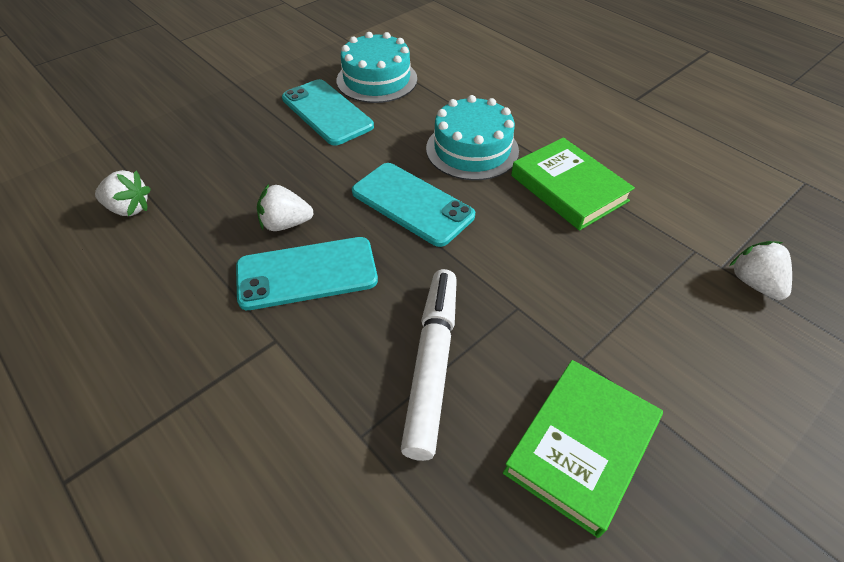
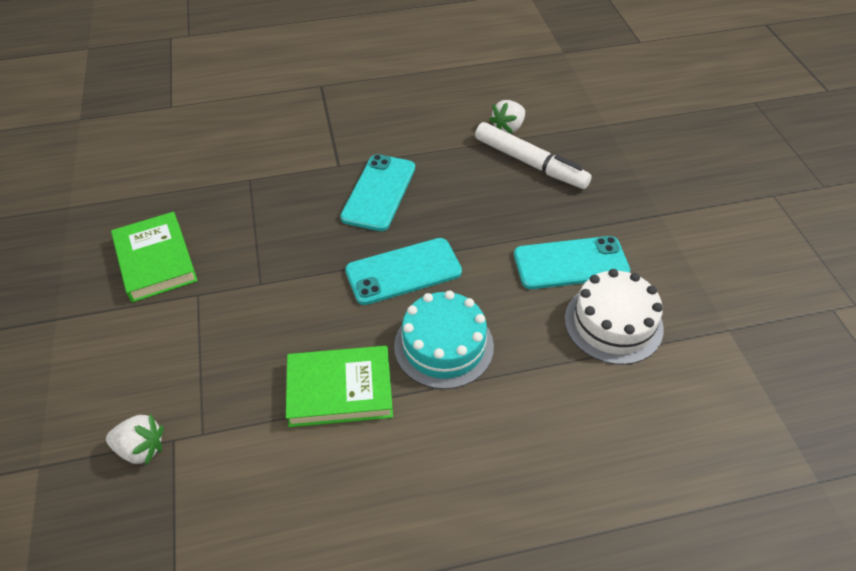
camera: 120 degrees right, 0 degrees up
(286, 224) = (435, 196): white strawberry -> none
(377, 79) = (613, 323): turquoise cake -> white cake
(432, 364) = (261, 223): white marker -> white marker (530, 163)

